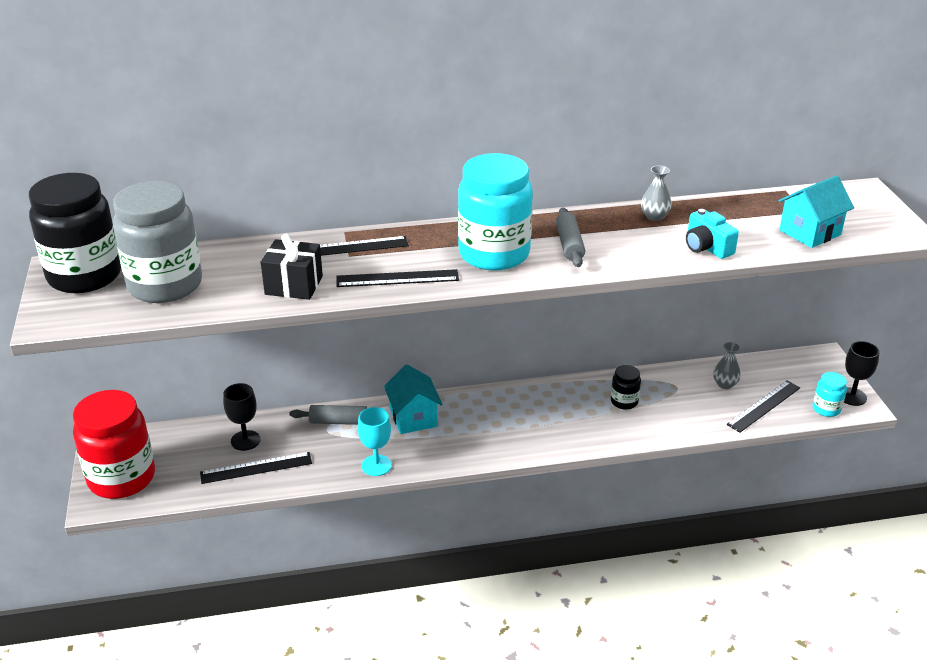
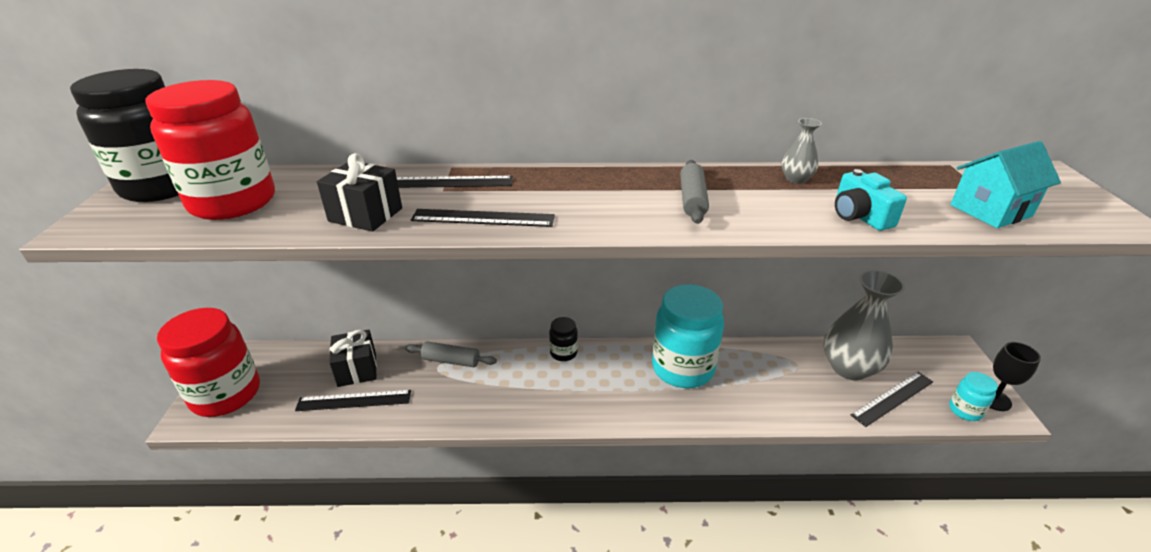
camera: 10 degrees right, 0 degrees up
(165, 285) = (233, 202): grey jar -> red jar
(245, 440) = (357, 369): black goblet -> black gift
(376, 465) = (471, 414): turquoise goblet -> none
(413, 418) = (523, 366): turquoise house -> none
(494, 254) = (602, 202): turquoise jar -> turquoise jar (682, 368)
(624, 402) = (740, 374): black jar -> black jar (563, 353)
(725, 384) = (849, 368): grey vase -> grey vase, size x2.19

